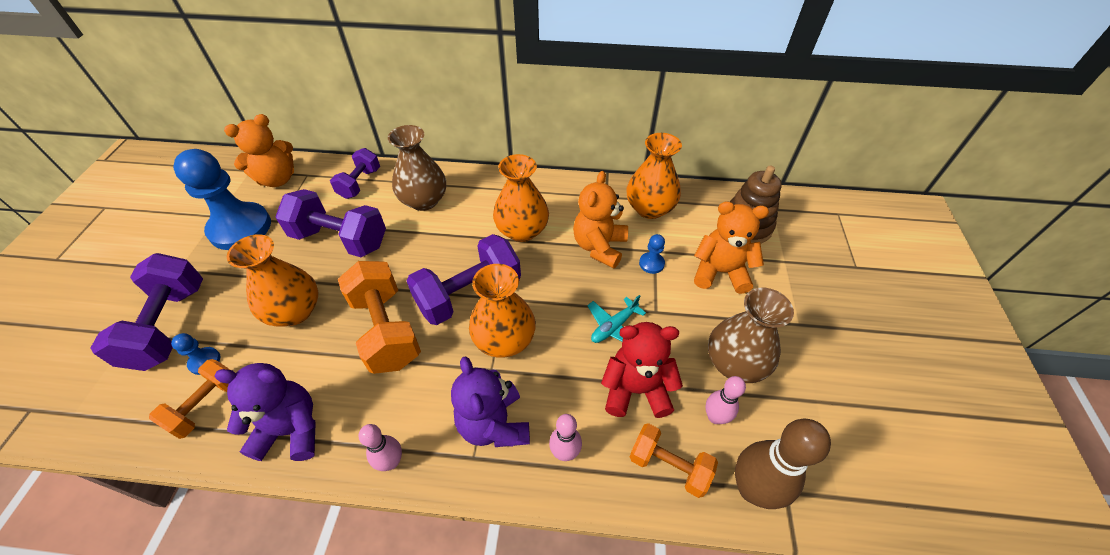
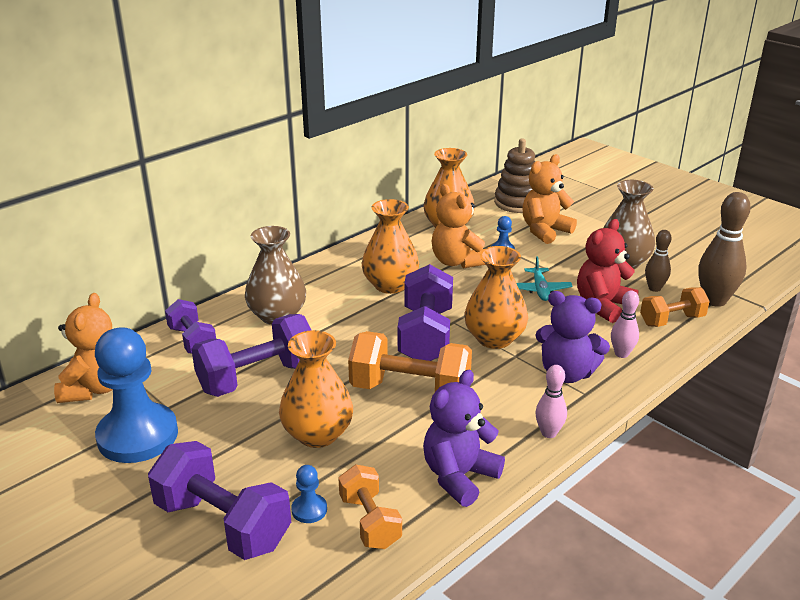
camera: 50 degrees left, 20 degrees down
(715, 417) = (654, 288): pink bowling pin -> brown bowling pin

